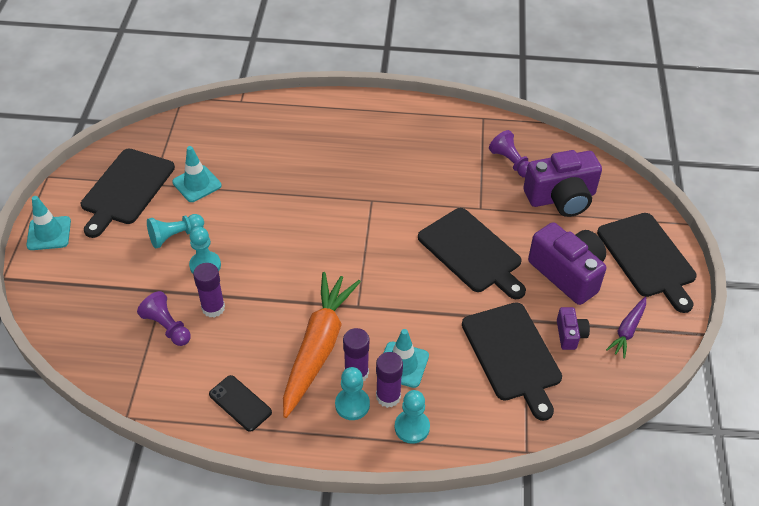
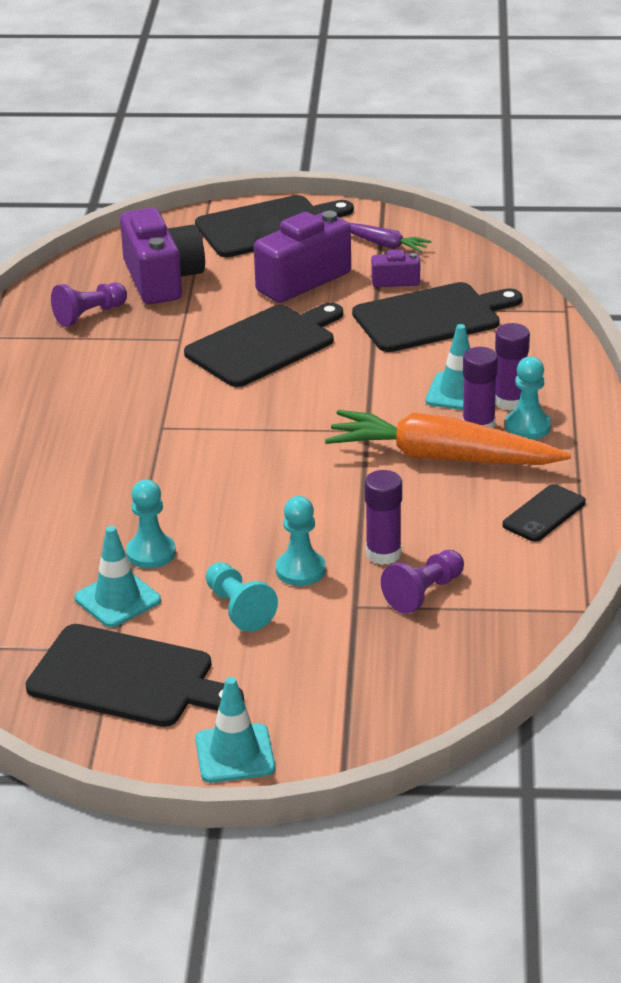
camera: 90 degrees left, 15 degrees down
(412, 427) = (551, 384): turquoise pawn -> turquoise pawn (151, 553)

